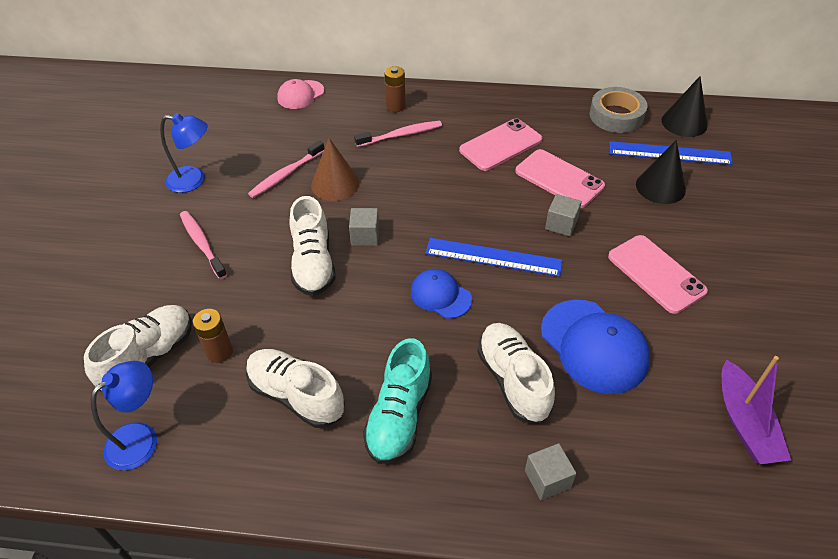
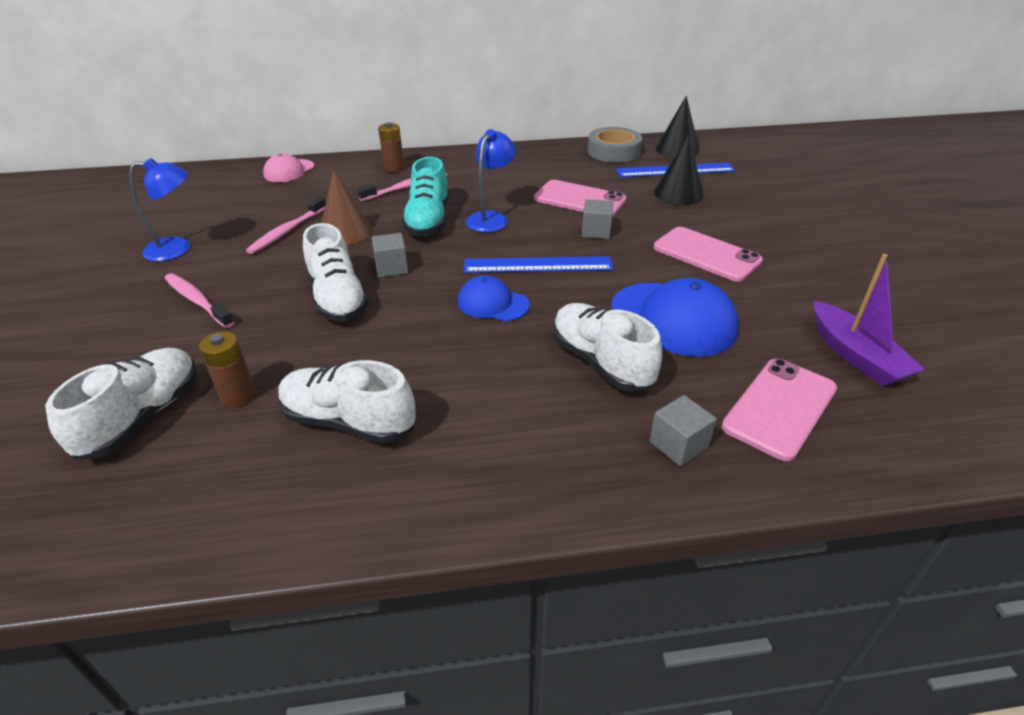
camera: 15 degrees left, 10 degrees down
(141, 438) = (142, 505): blue lamp -> blue lamp (491, 218)
(399, 416) = (483, 418): turquoise shoe -> turquoise shoe (428, 221)
(500, 145) = (511, 183): pink phone -> pink phone (780, 408)

